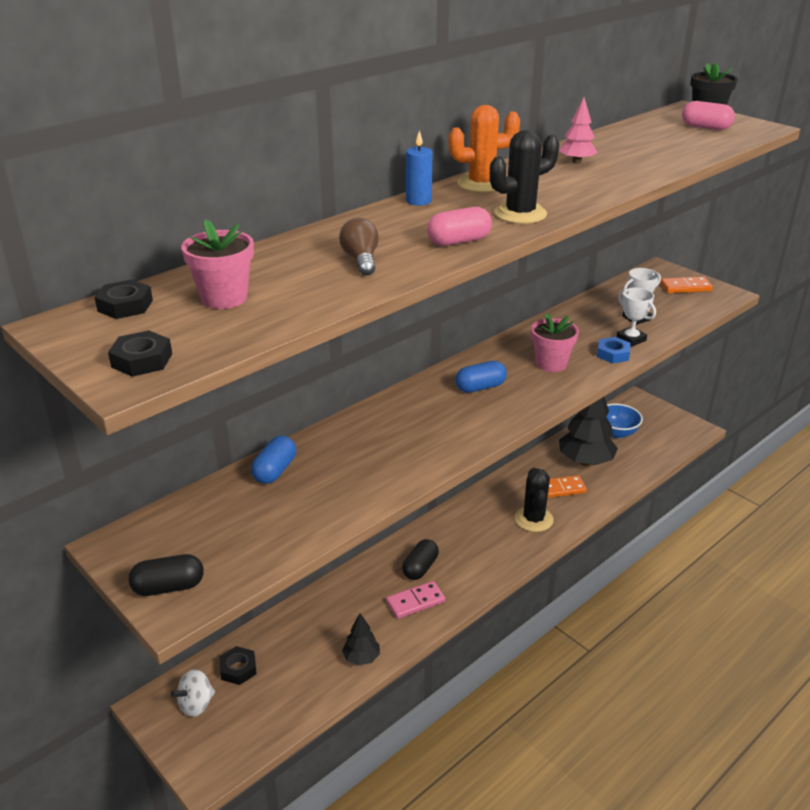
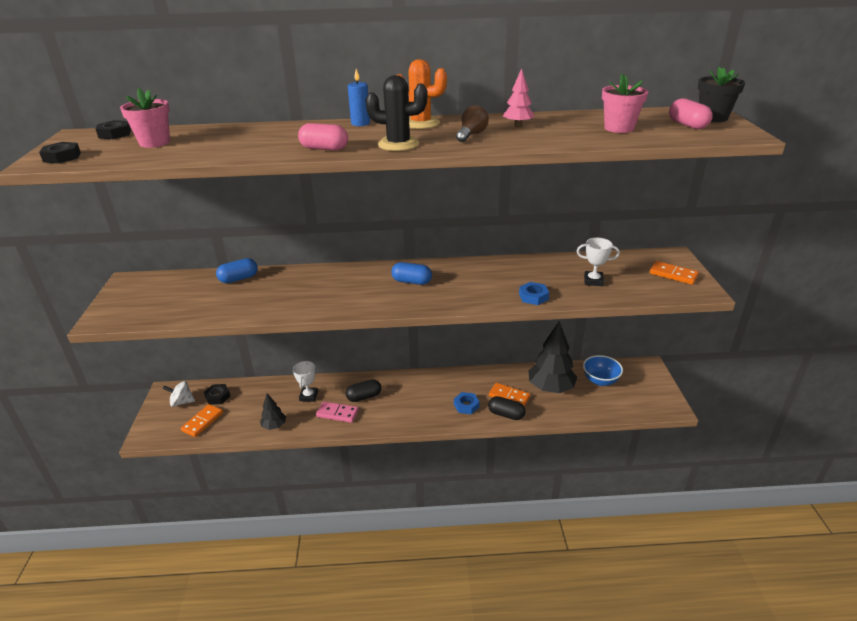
camera: 40 degrees right, 0 degrees up
(169, 587) = (114, 309): black capsule -> black capsule (506, 414)
(262, 709) = (202, 422): none -> orange domino
(361, 260) = (253, 144): brown light bulb -> brown light bulb (471, 135)
(533, 519) = (466, 405): black cactus -> blue nut
(551, 364) = (479, 286): pink flower pot -> pink flower pot (619, 128)
(631, 339) = (564, 293): white trophy -> white trophy (308, 396)

